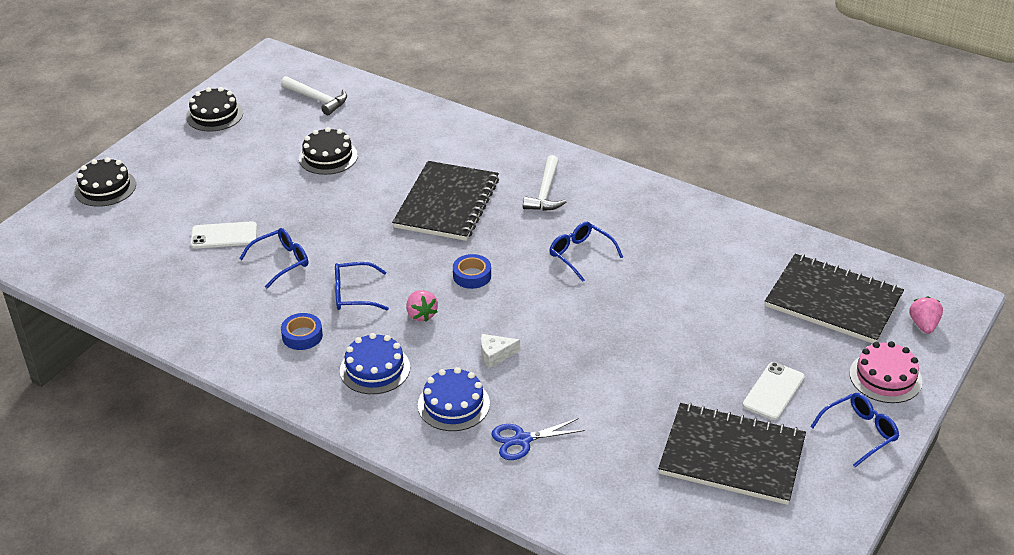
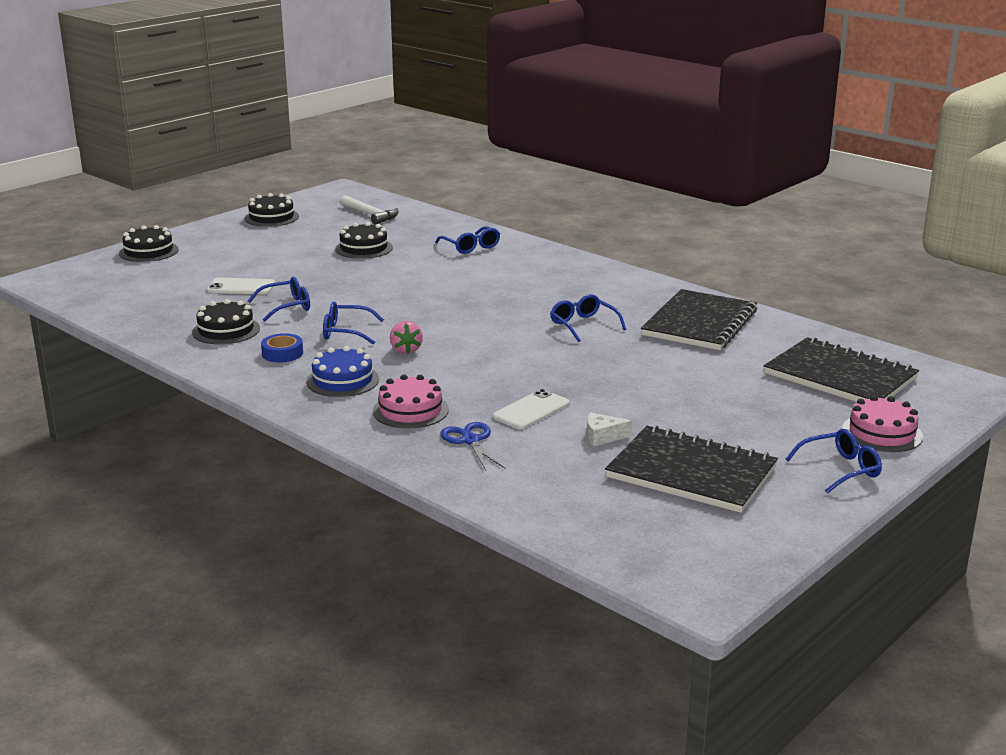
camera: 10 degrees right, 15 degrees down
(233, 307) = (226, 330): none -> black cake
(436, 142) = (470, 247): none -> blue glasses
(447, 203) = (464, 284): black notebook -> black notebook (700, 323)
(453, 404) = (410, 410): blue cake -> pink cake
(472, 276) = (468, 329): blue tape -> none
(495, 355) = (468, 382): white cheese -> white cheese (602, 437)
(522, 440) = (470, 440): blue scissors -> blue scissors turned 75 degrees clockwise
(545, 192) = (564, 284): white hammer -> none
(773, 391) = (753, 431): white phone -> white phone (531, 410)
(923, 325) = (936, 400): pink strawberry -> none

